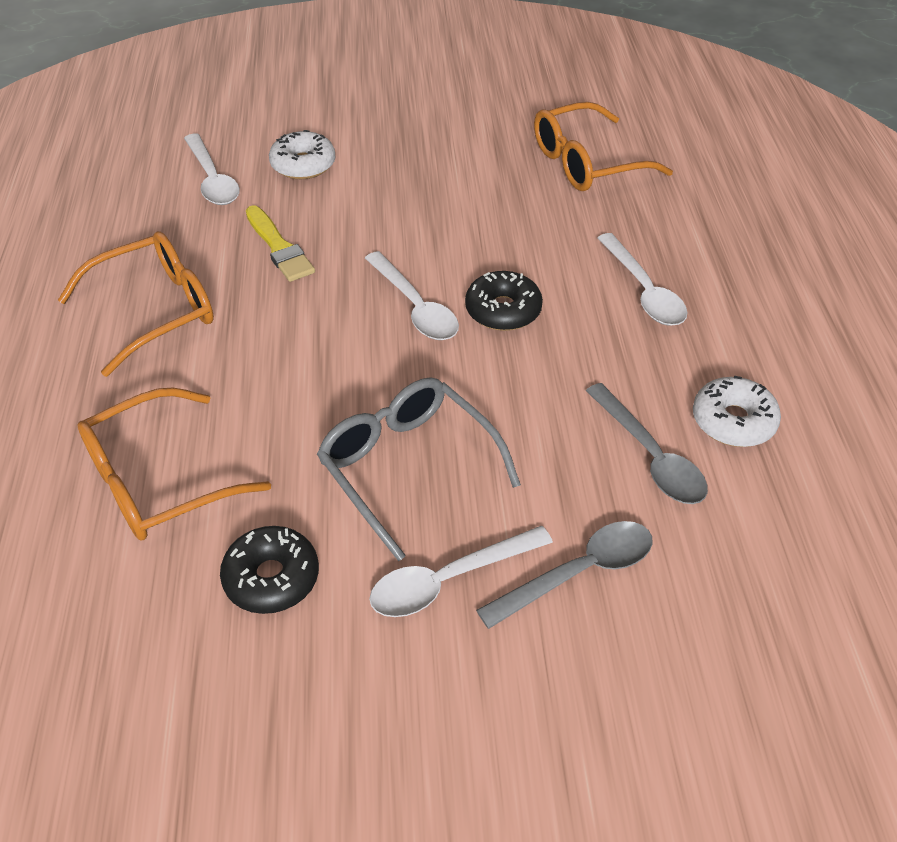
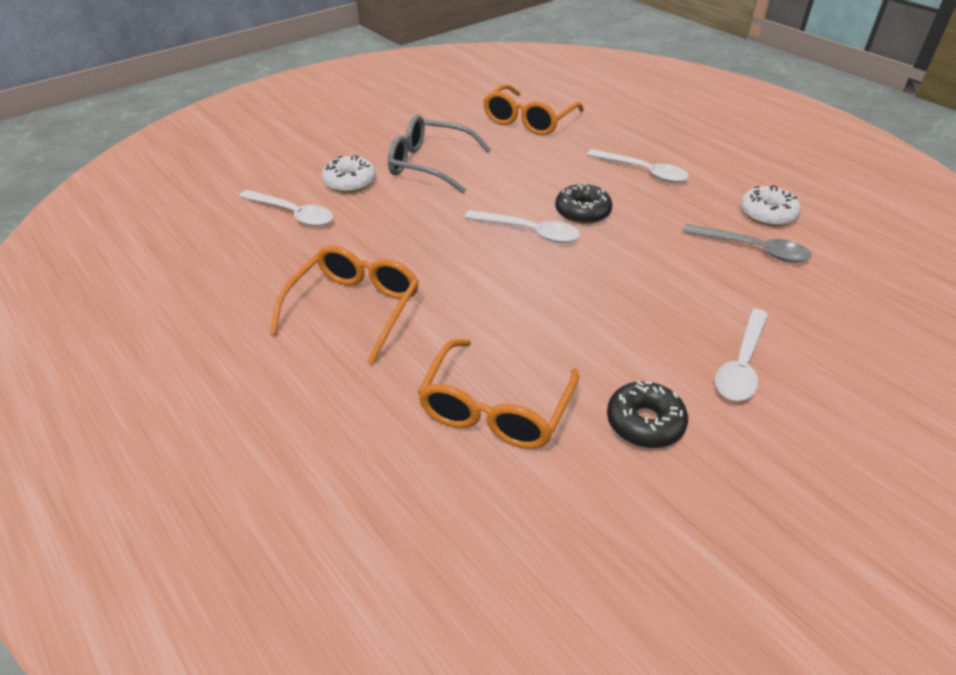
camera: 35 degrees left, 5 degrees down
(279, 247) = (396, 235): yellow brush -> none
(408, 467) = (640, 318): grey glasses -> grey glasses (429, 164)
(578, 572) = (797, 323): grey spoon -> none

